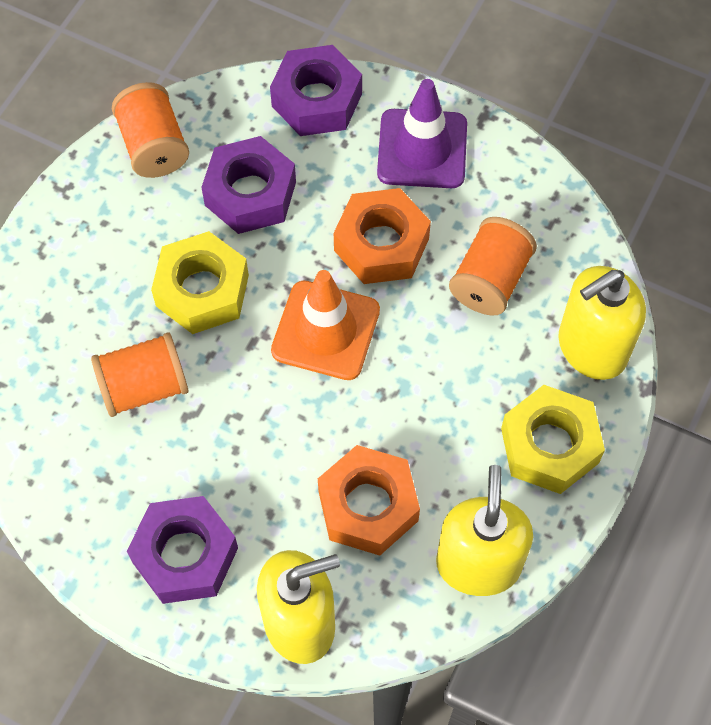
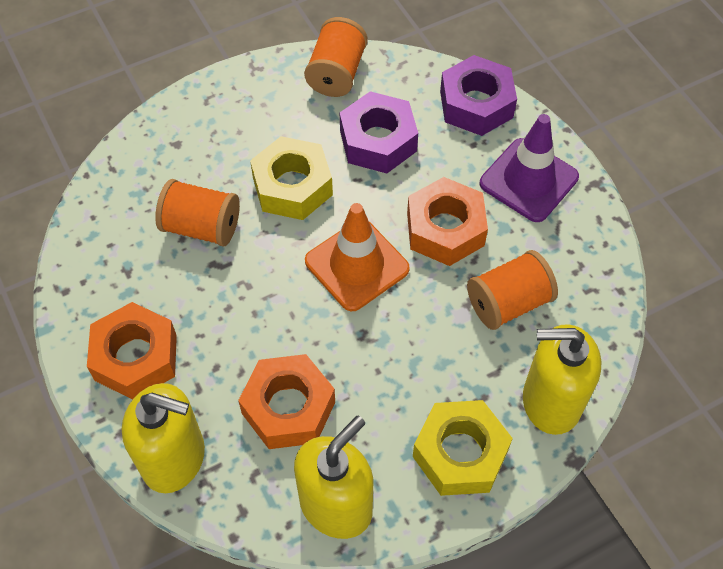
camera: 35 degrees right, 5 degrees down
(185, 555) = (136, 357): purple nut -> orange nut

